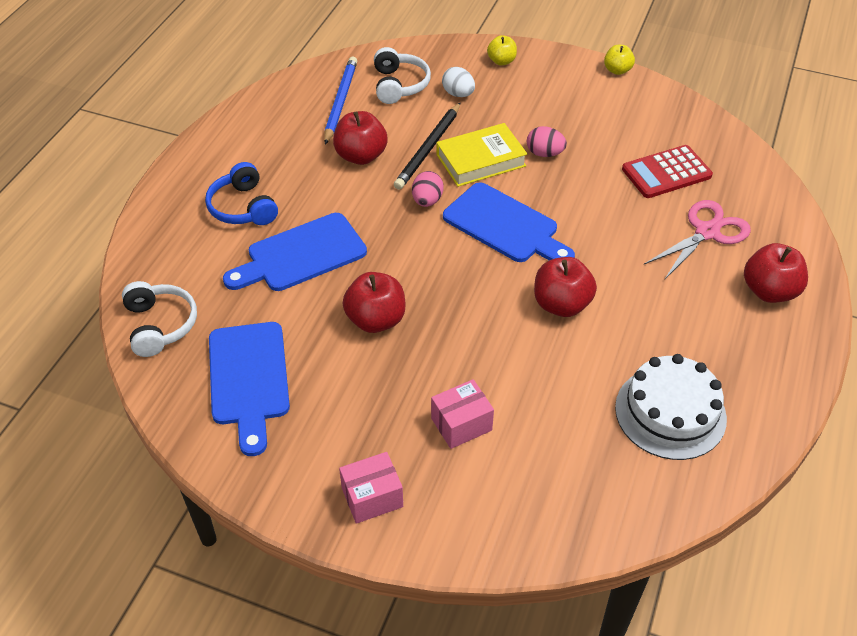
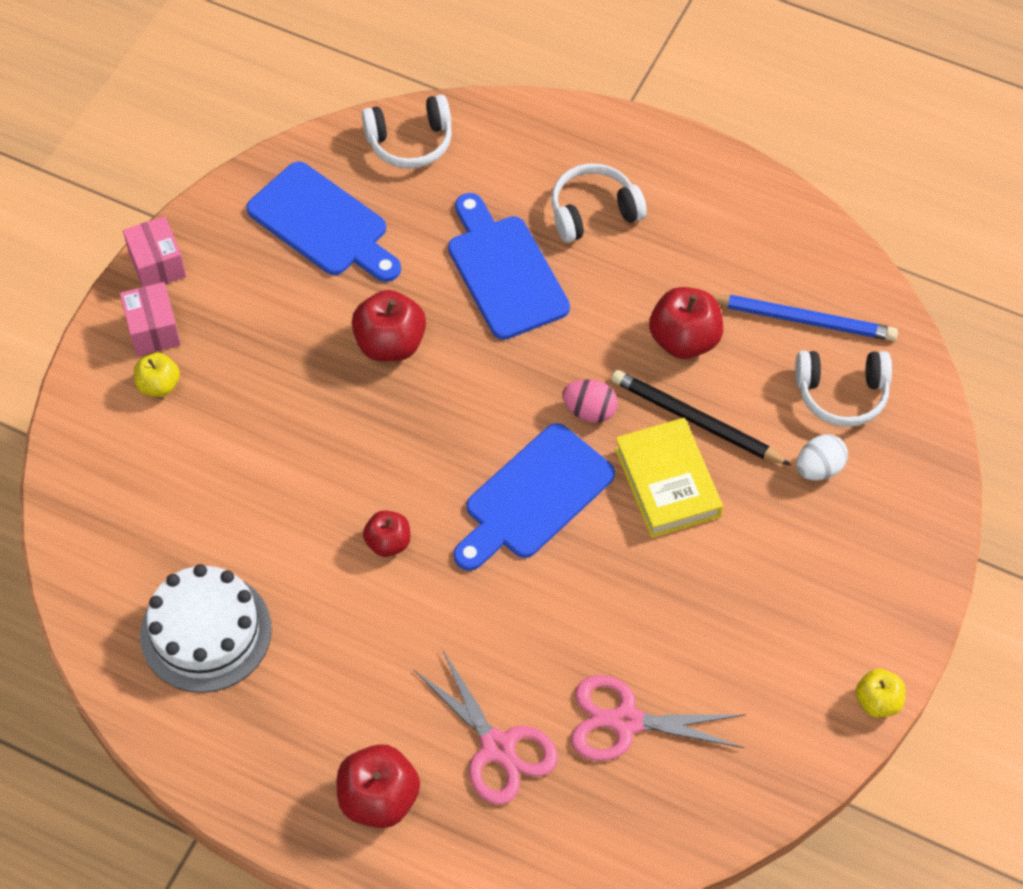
camera: 95 degrees right, 10 degrees up
(243, 207) = (593, 212): blue headphones -> white headphones
(249, 379) = (322, 223): blue cutting board -> blue cutting board turned 135 degrees counterclockwise
(461, 424) = (228, 417): pink box -> pink box (157, 265)
(501, 61) = (901, 536): yellow apple -> yellow apple (159, 385)
(544, 153) = (677, 565): pink egg -> none
(561, 304) = (388, 543): red apple -> red apple, size x0.61
(666, 172) = (626, 721): red calculator -> pink scissors

